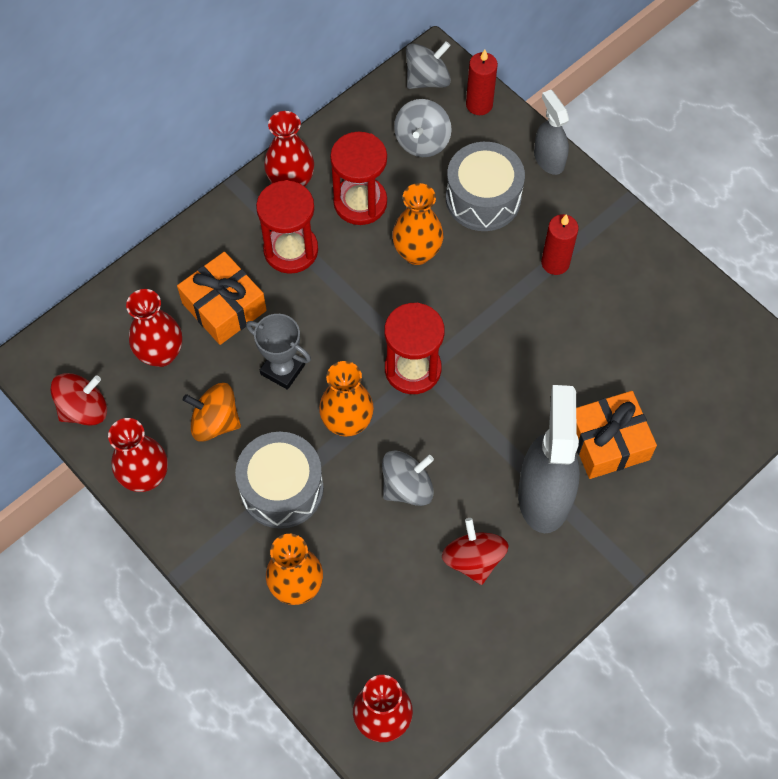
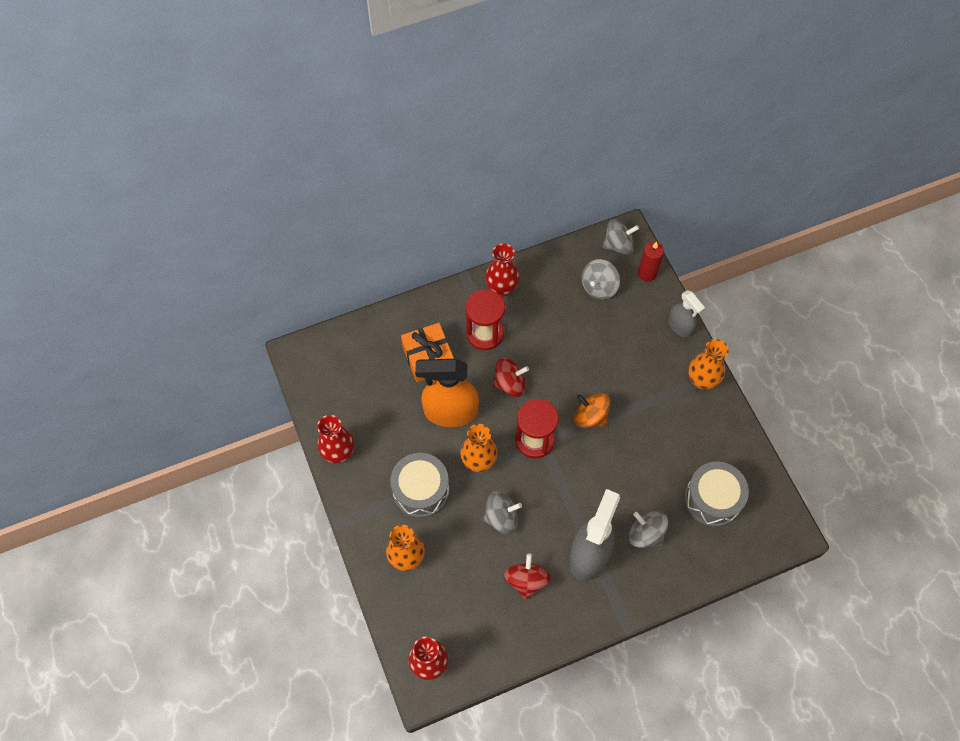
camera: 20 degrees right, 0 degrees up
(84, 409) = (316, 395): red spinning top -> red spinning top (509, 384)
(161, 354) = (377, 375): red vase -> none
(215, 422) = (395, 432): orange spinning top -> orange spinning top (590, 417)
(282, 369) = (450, 412): grey trophy -> orange spray bottle
(360, 202) = (542, 316): red hourglass -> none
(417, 253) = (567, 362): orange vase -> orange vase (702, 380)
(483, 198) = (625, 339): grey drum -> grey drum (712, 499)
(549, 159) = (680, 326): grey spray bottle -> grey spray bottle turned 150 degrees clockwise
(555, 263) = (657, 399): red candle -> none
(608, 442) = (645, 534): orange gift -> grey spinning top

